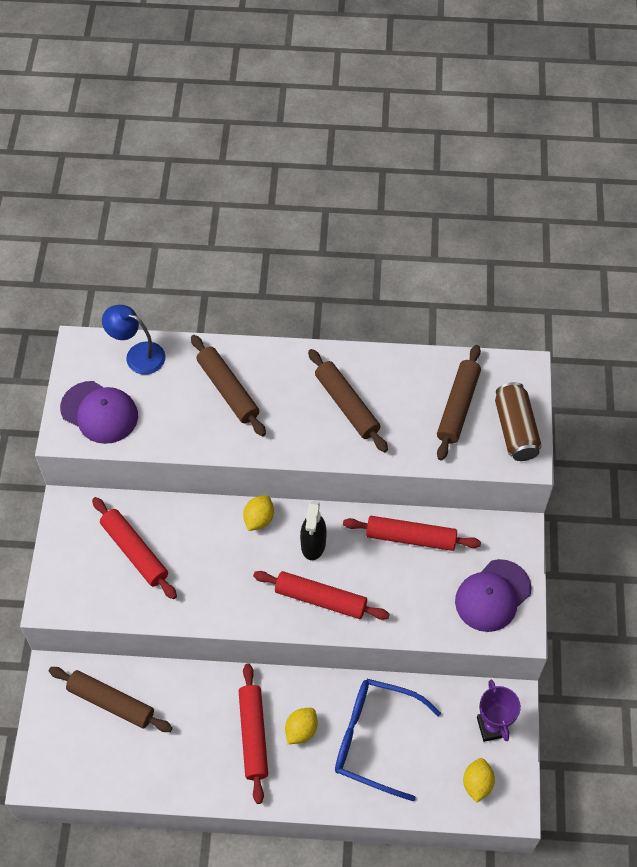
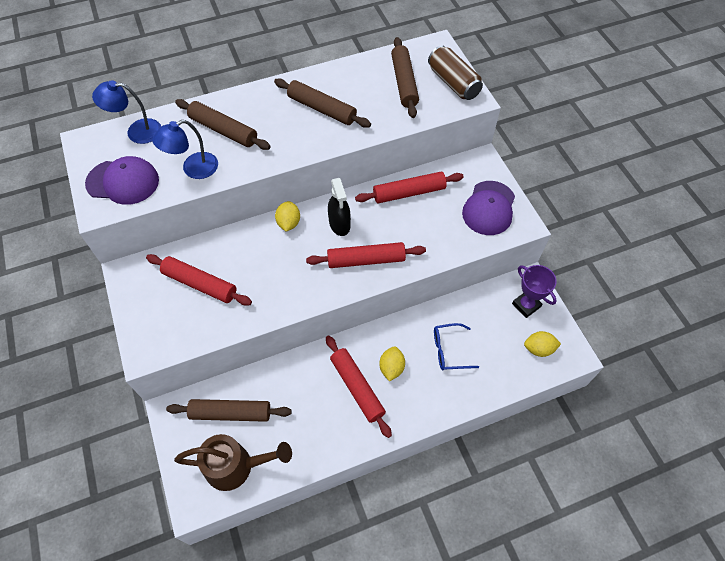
camera: 25 degrees left, 0 degrees up
(92, 761) = (236, 466): none -> brown watering can
(176, 426) = (193, 169): none -> blue lamp
(374, 739) = (449, 350): blue glasses -> blue glasses, size x0.56
(477, 783) = (538, 349): yellow lemon -> yellow lemon turned 75 degrees counterclockwise

